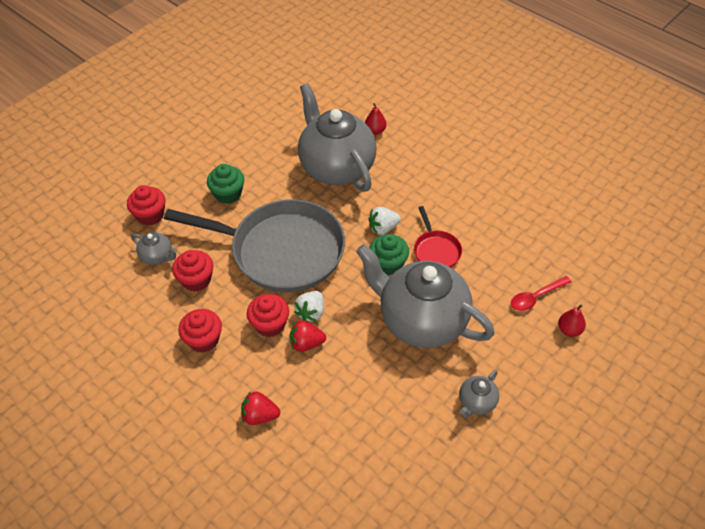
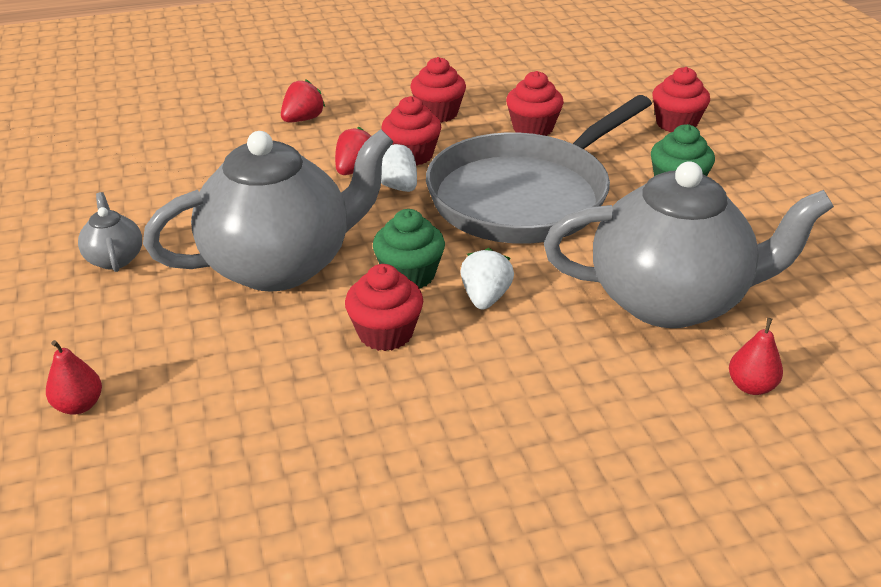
camera: 120 degrees right, 15 degrees down
(157, 256) = (596, 114): grey teapot -> none
(436, 251) = (385, 333): red pan -> red cupcake
(536, 297) = (176, 401): red spoon -> none

